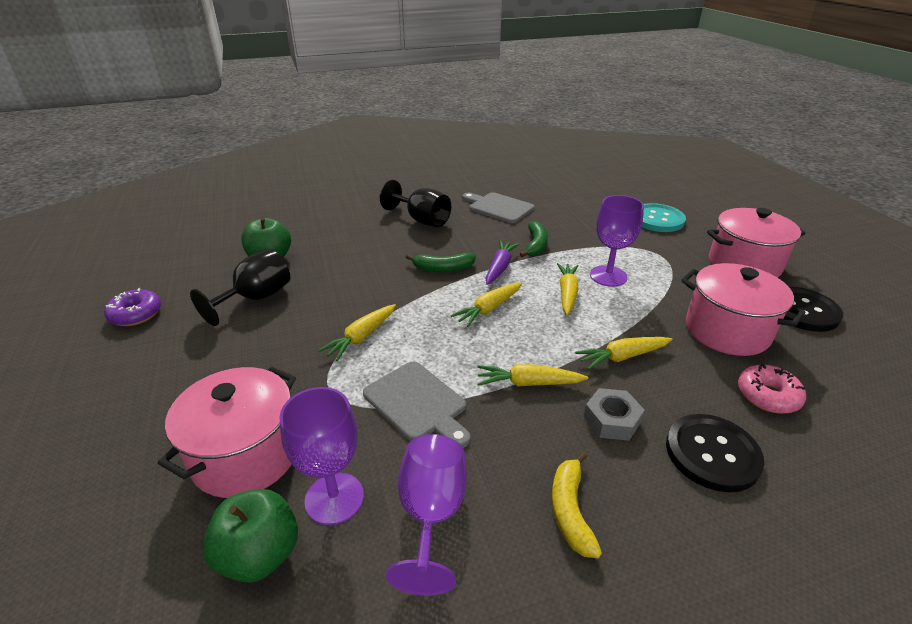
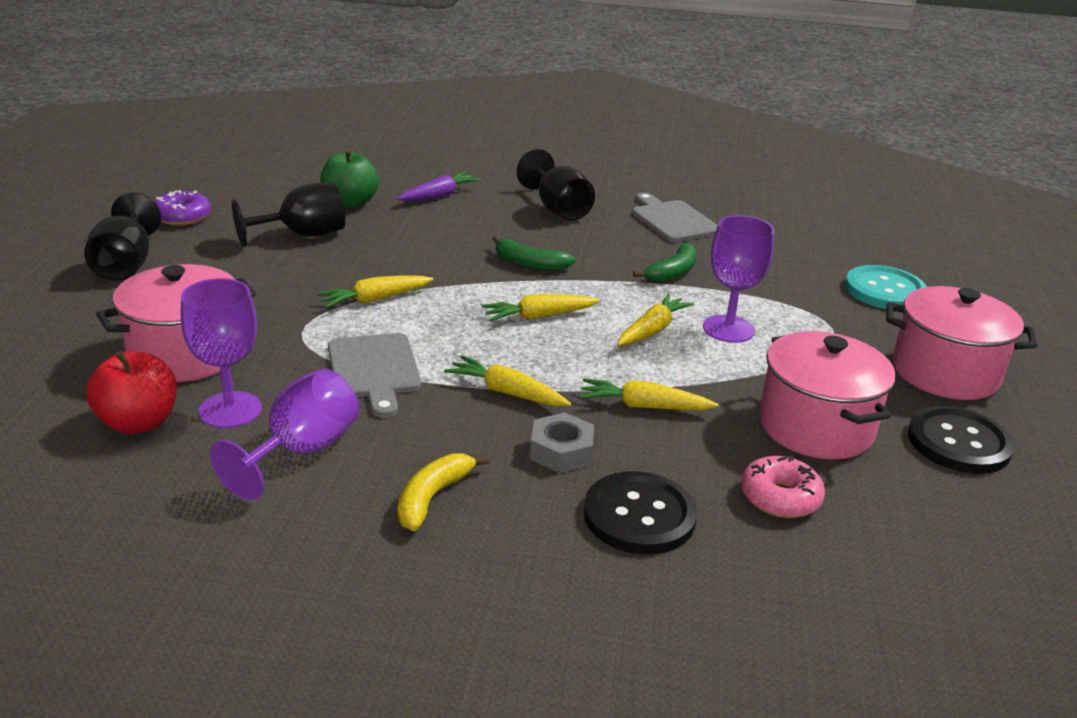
camera: 25 degrees right, 5 degrees down
(116, 380) = (125, 265): none -> black goblet
(260, 554) = (139, 423): green apple -> red apple
(500, 267) = (599, 282): purple carrot -> purple carrot (439, 195)

